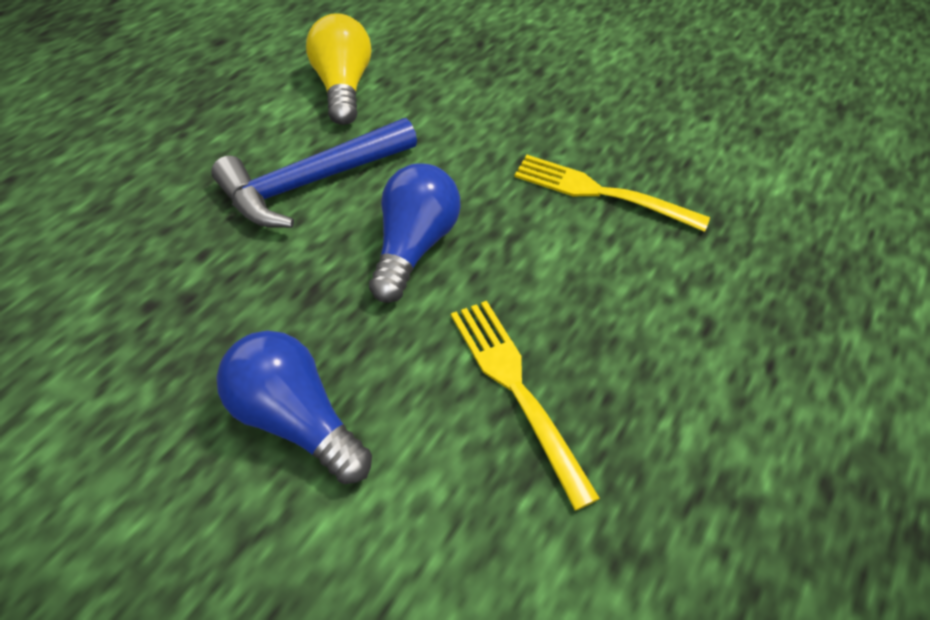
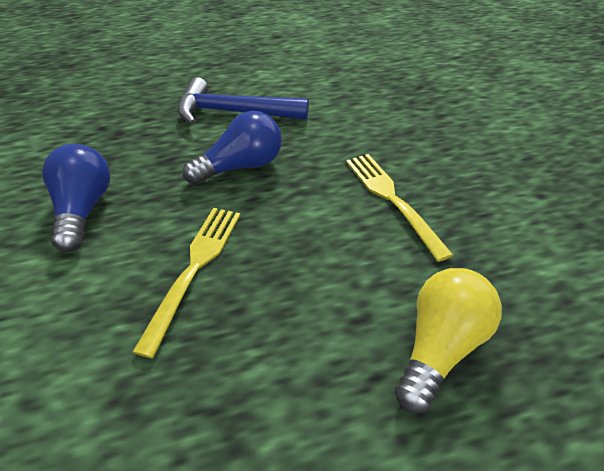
camera: 45 degrees right, 5 degrees down
(342, 88) = (308, 78): yellow light bulb -> yellow light bulb (439, 345)

